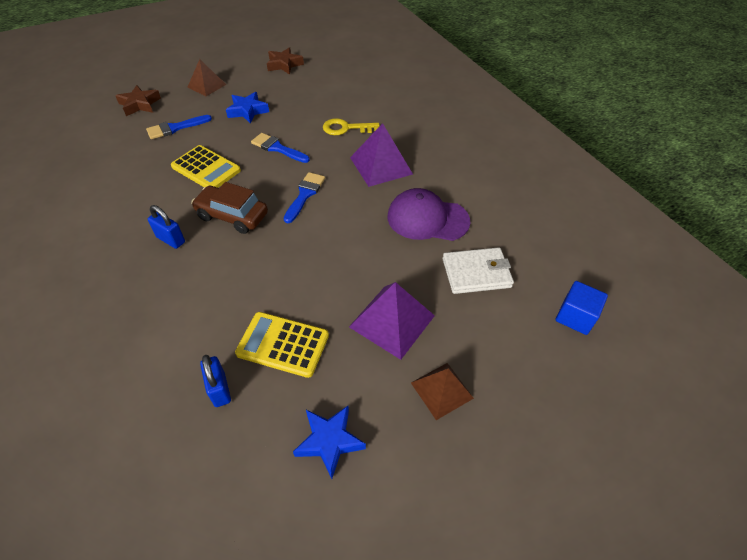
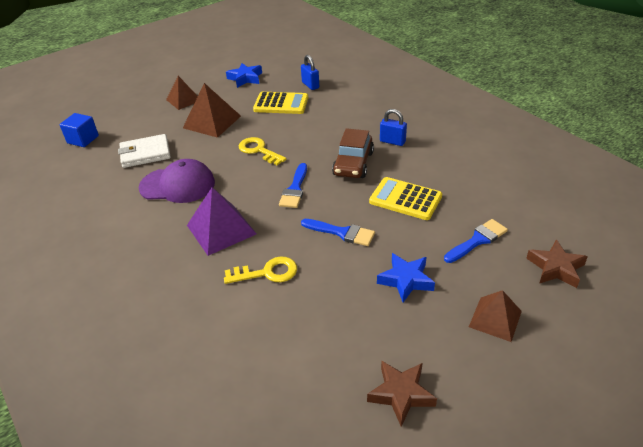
camera: 175 degrees right, 10 degrees down
(232, 216) = (353, 164): brown car -> brown car turned 90 degrees clockwise
(333, 253) = (258, 150): none -> yellow key
(392, 321) = (212, 122): purple pyramid -> brown pyramid

